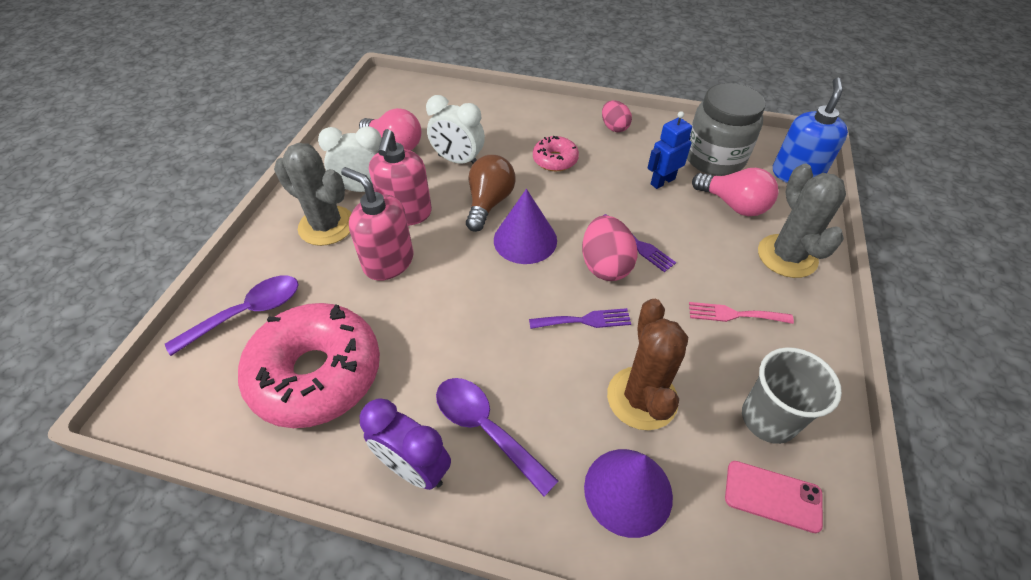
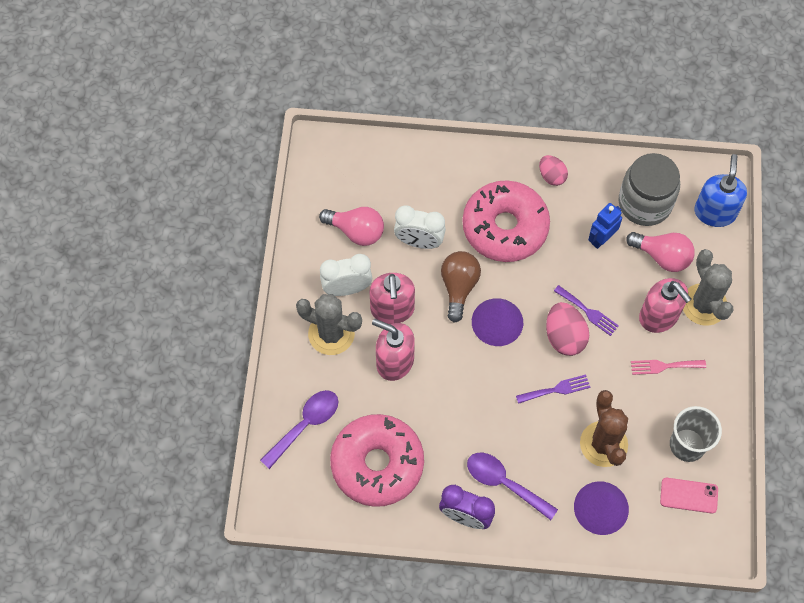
camera: 10 degrees left, 15 degrees up
(555, 160) = (505, 227): pink donut -> pink donut, size x2.10
(728, 260) = (659, 316): none -> pink soap dispenser

